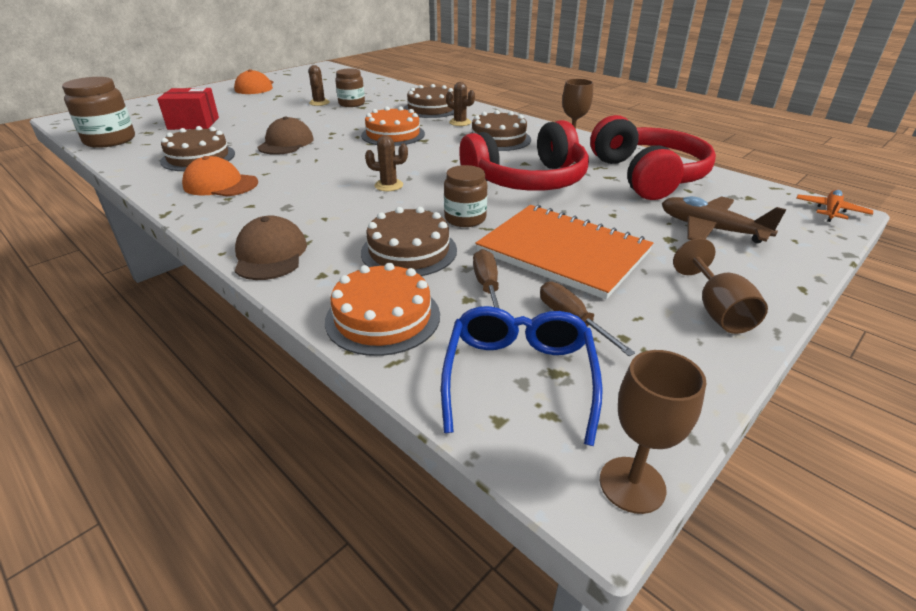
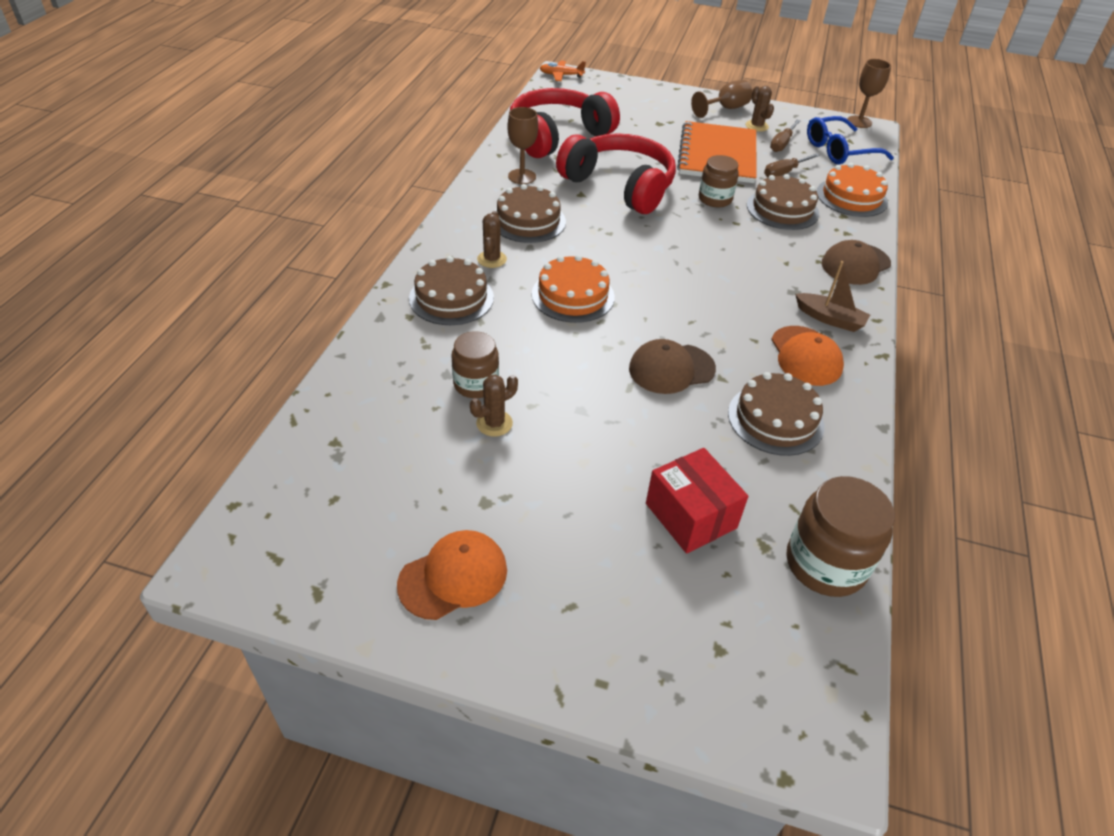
camera: 120 degrees left, 10 degrees up
(234, 208) = (830, 319): none -> brown boat
(389, 185) = (700, 252): brown cactus -> brown cactus (756, 126)
(711, 229) = (631, 111): brown plane -> none

